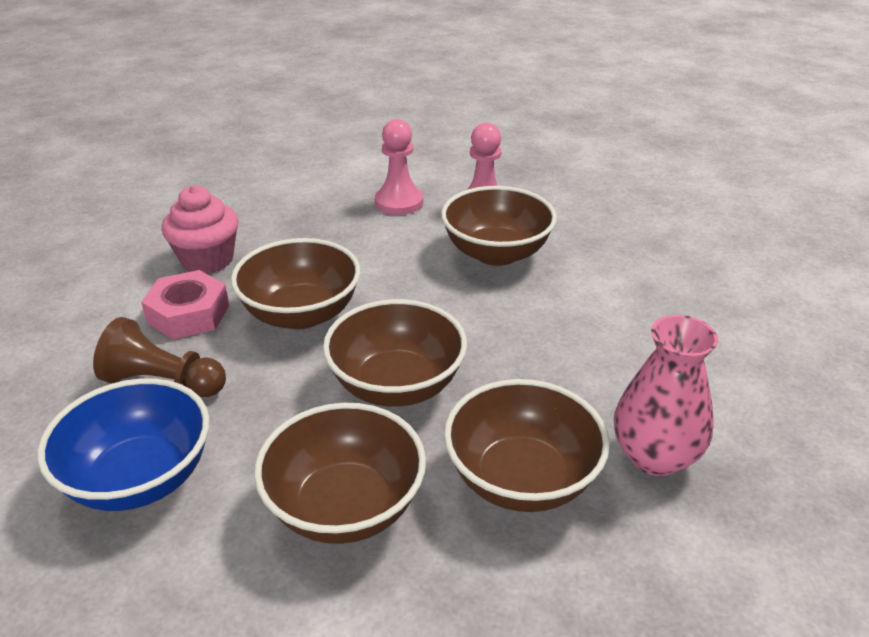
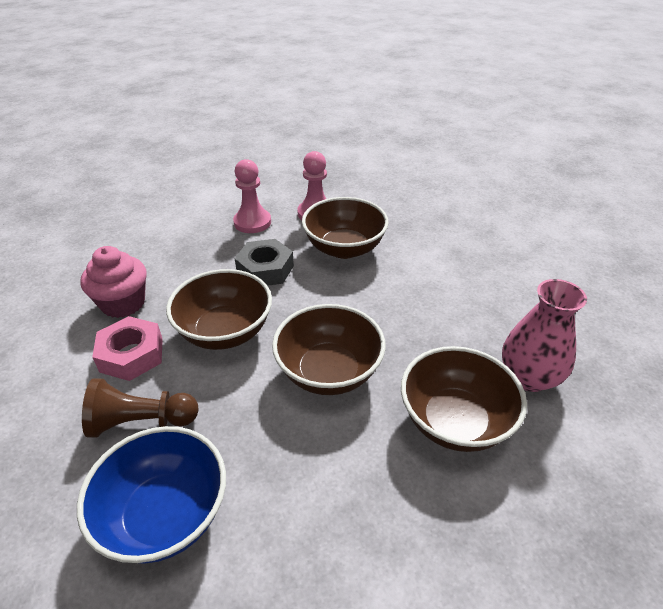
camera: 20 degrees left, 5 degrees up
(345, 507) = (343, 485): brown bowl -> none
(385, 257) = (265, 269): none -> grey nut

